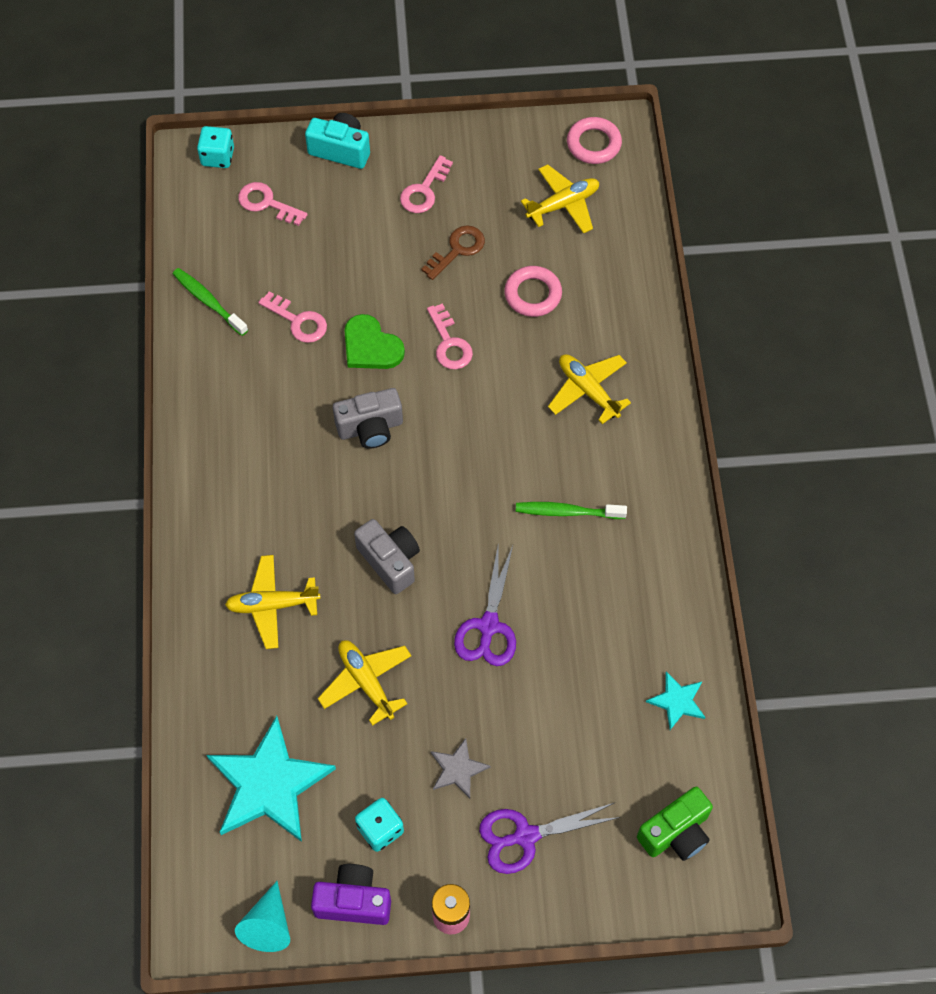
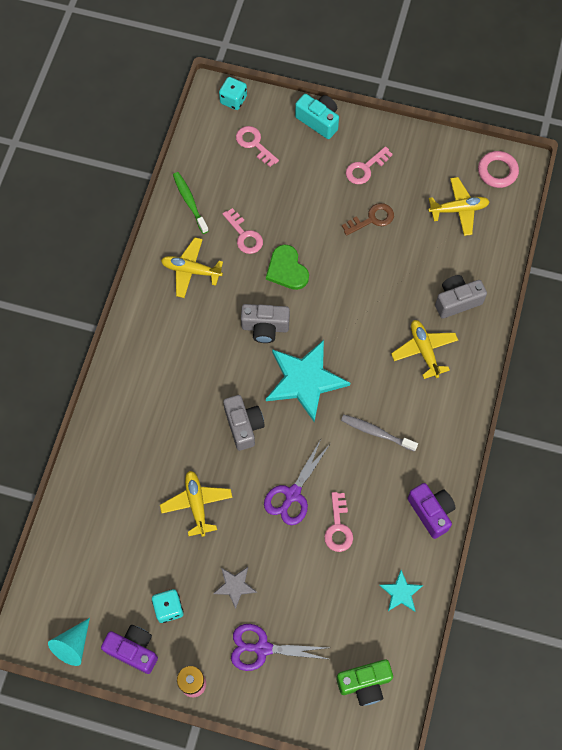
camera: 20 degrees right, 5 degrees up
(269, 784) = (108, 551): turquoise star -> turquoise star (305, 380)
(272, 605) = (155, 429): yellow plane -> yellow plane (191, 270)
(449, 343) = (341, 285): pink key -> pink key (338, 527)
(533, 294) = (412, 268): pink ring -> none
(567, 512) = (376, 432): green toothbrush -> grey toothbrush
(605, 316) = (457, 301): none -> grey camera
(676, 587) = (431, 512): none -> purple camera

